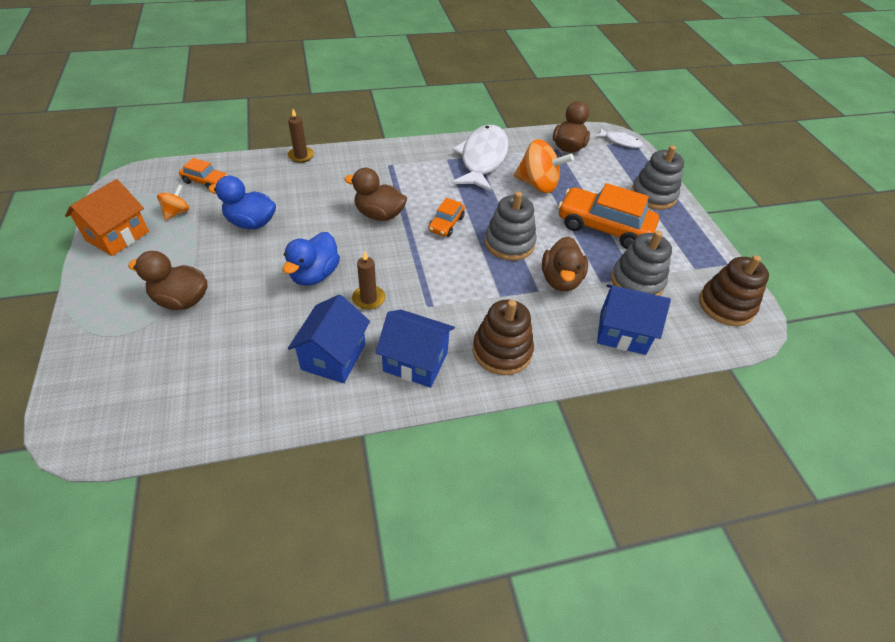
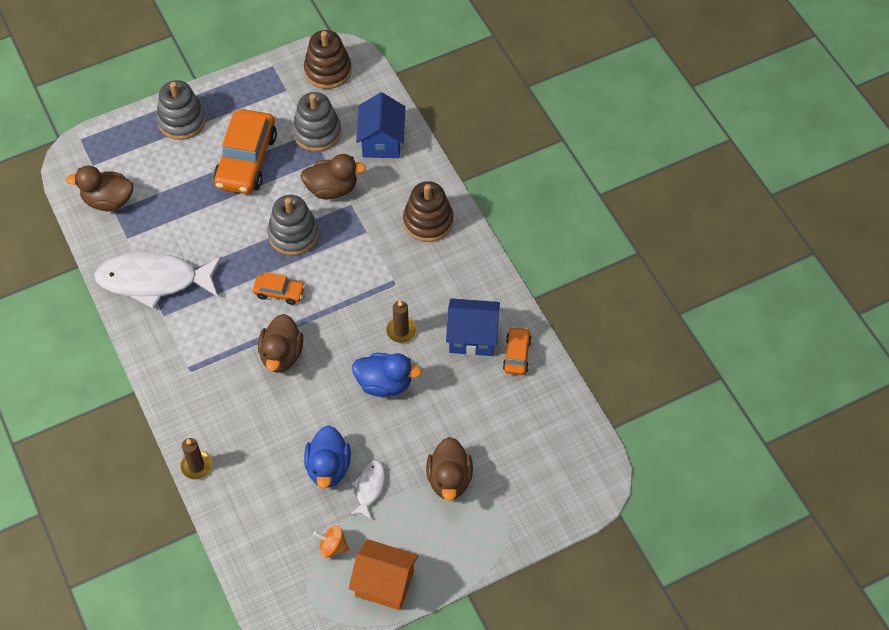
camera: 100 degrees left, 10 degrees up
(205, 181) = (272, 545): orange car -> orange car (516, 355)
(415, 362) = (458, 278): blue house -> none
(538, 184) = (190, 222): orange spinning top -> none
(620, 141) = (84, 152): white fish -> white fish (369, 488)

